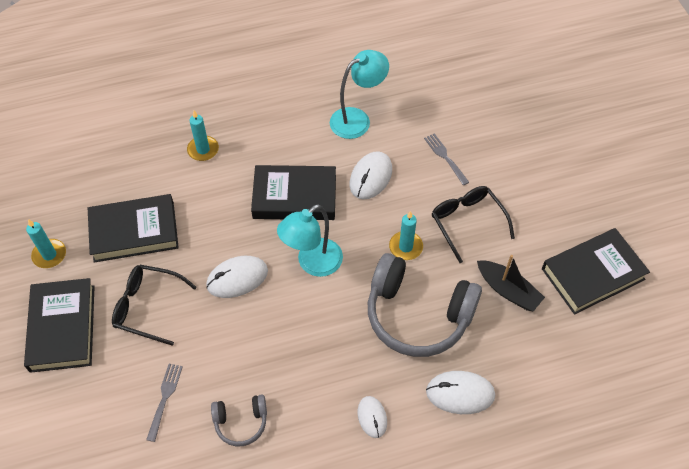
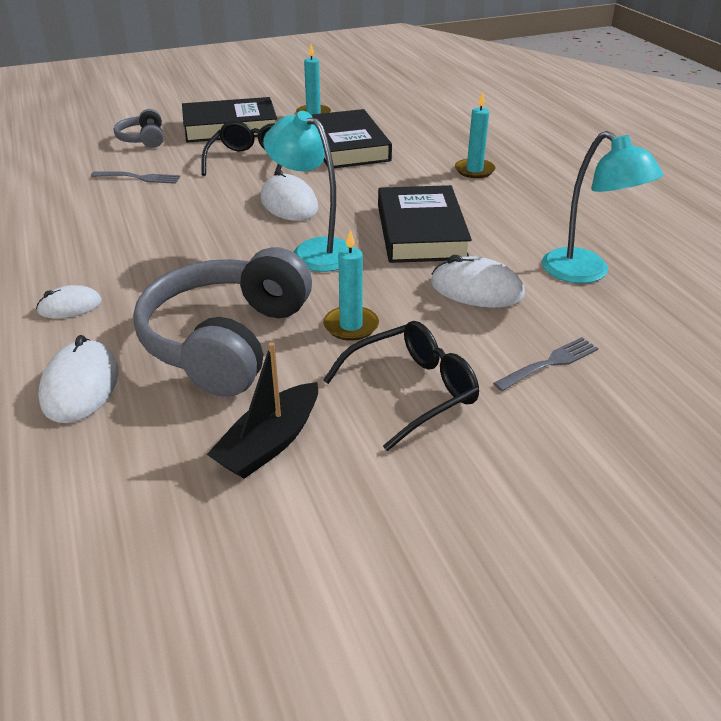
camera: 85 degrees right, 20 degrees down
(241, 422) = (96, 219): grey headphones -> grey headphones (143, 139)
(592, 274) = (312, 582): black book -> none

